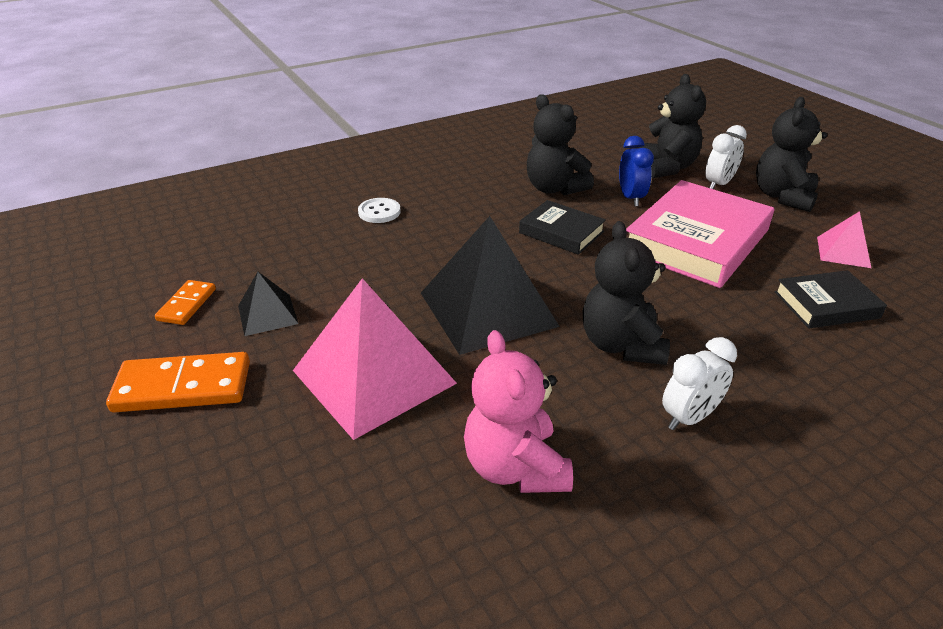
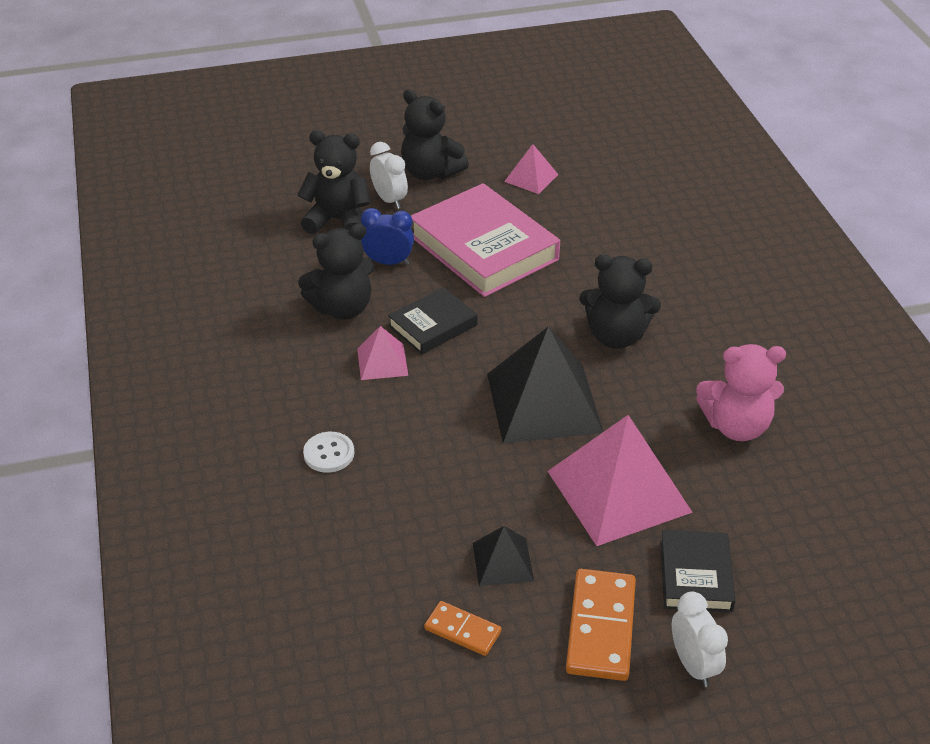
camera: 75 degrees left, 5 degrees up
(498, 216) = (382, 361): none -> pink pyramid
(689, 417) = (704, 327): white clock -> white clock (693, 665)
(826, 305) = (598, 216): black book -> black book (695, 575)

